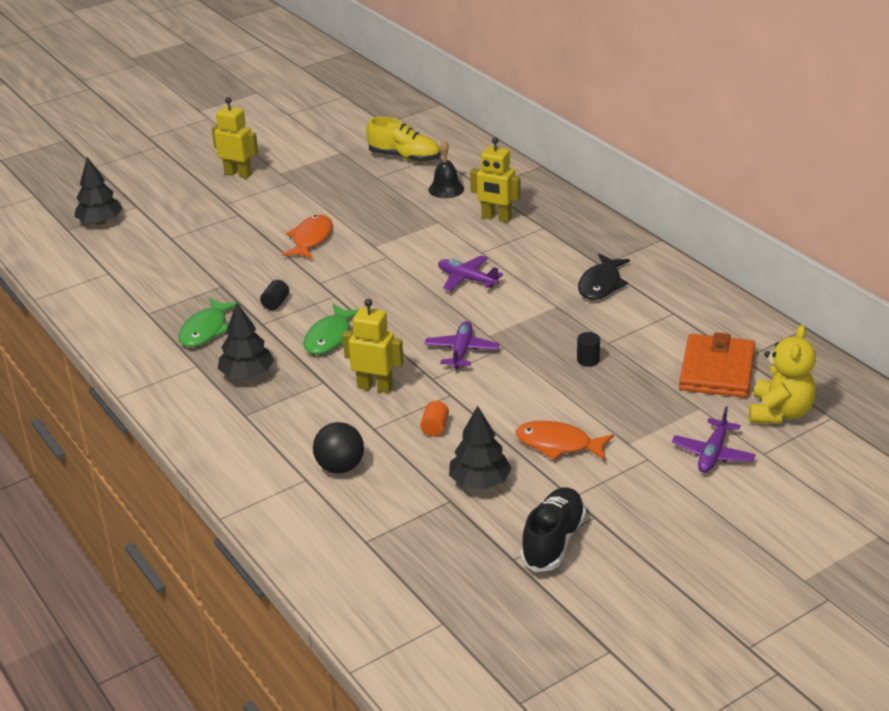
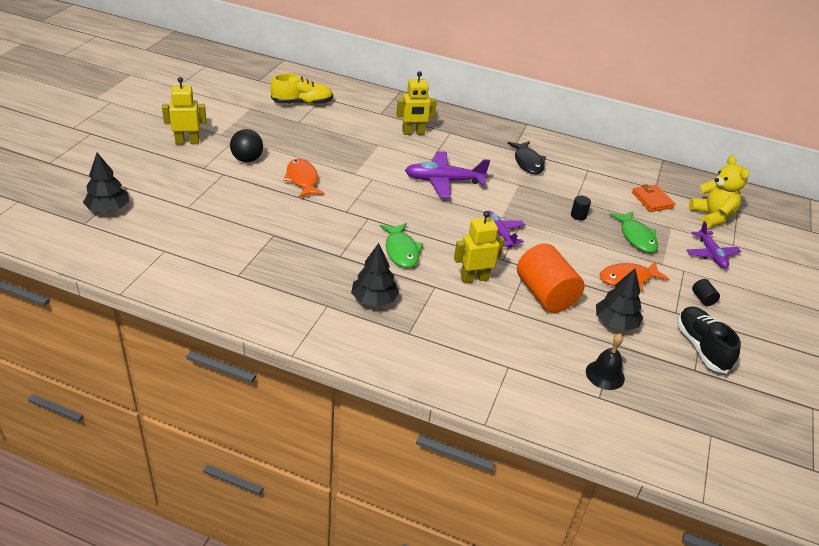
camera: 40 degrees left, 5 degrees up
(206, 330) = (302, 274): green fish -> green fish (636, 237)
(275, 303) = (332, 237): black cylinder -> black cylinder (702, 299)
(340, 467) = (520, 348): black ball -> black ball (247, 159)
(435, 427) = (545, 294): orange cylinder -> orange cylinder, size x2.47
(446, 189) = (357, 120): black bell -> black bell (605, 375)
(467, 279) = (444, 181): purple plane -> purple plane, size x1.53
(717, 370) = (652, 200): orange wallet -> orange wallet, size x0.63

